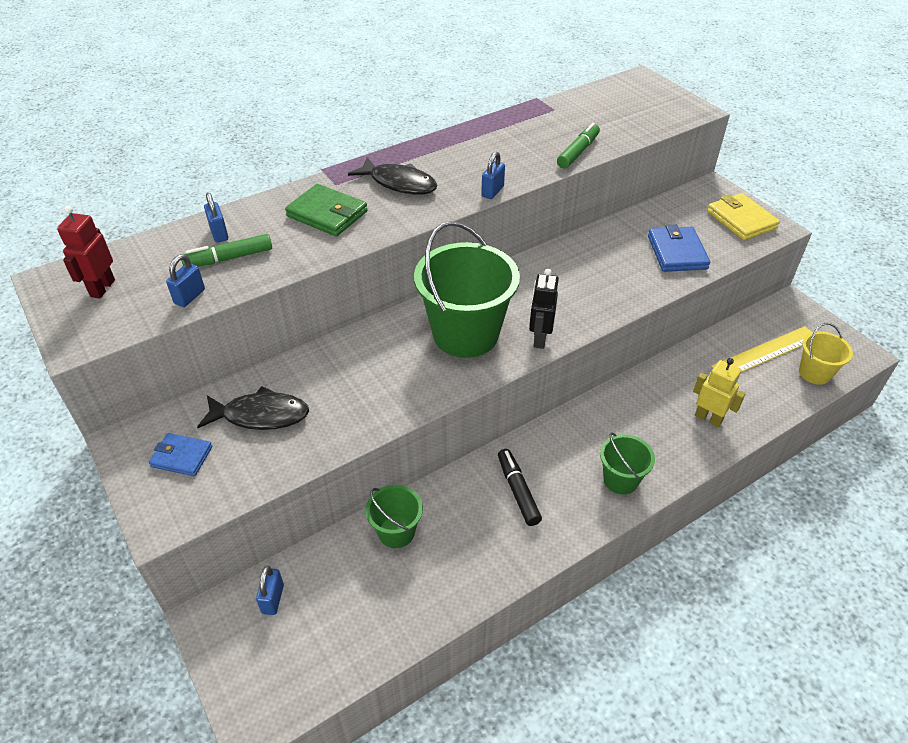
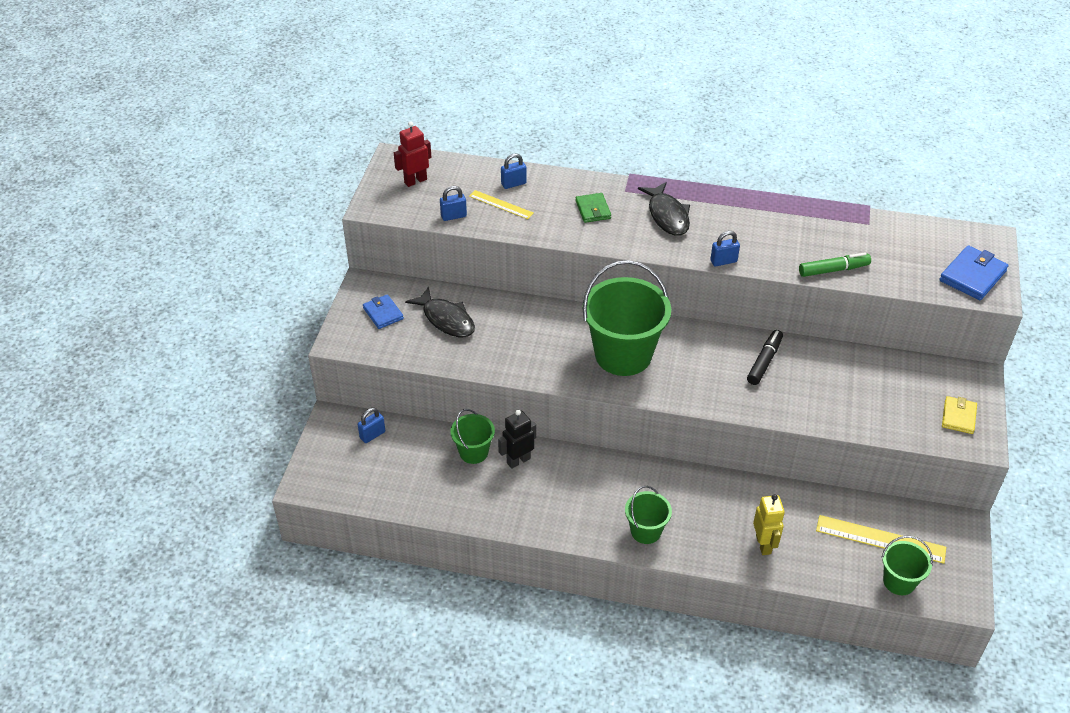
camera: 45 degrees right, 0 degrees up
(219, 234) = (513, 184): blue padlock -> blue padlock turned 45 degrees clockwise
(229, 258) = (501, 204): green marker -> yellow ruler
(327, 214) = (593, 210): green wallet -> green wallet, size x0.65
(518, 491) = (571, 486): black marker -> black marker (764, 362)
(539, 339) = (668, 391): black robot -> black robot (518, 460)
(677, 252) = (860, 404): blue wallet -> blue wallet (972, 276)
(741, 220) = (958, 417): yellow wallet -> yellow wallet, size x0.65
(814, 373) = (899, 581): yellow bucket -> green bucket

